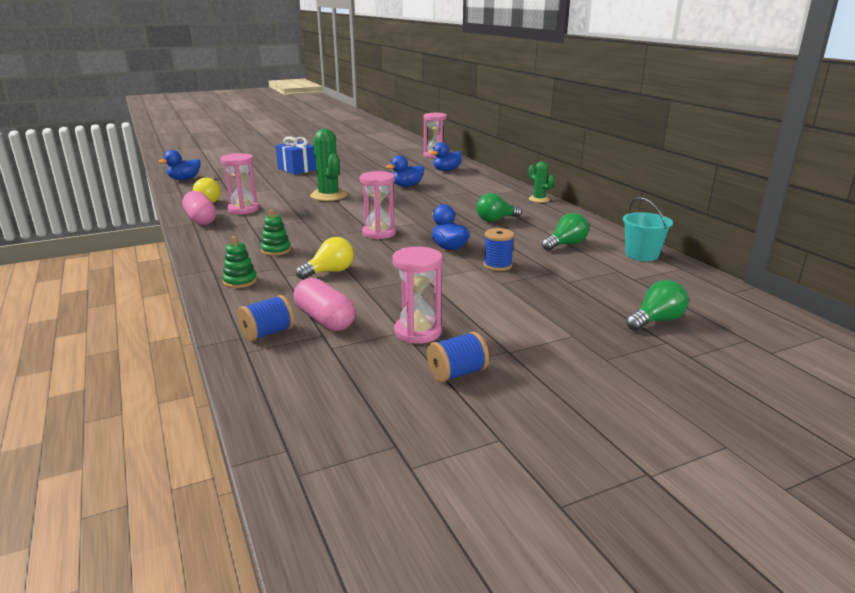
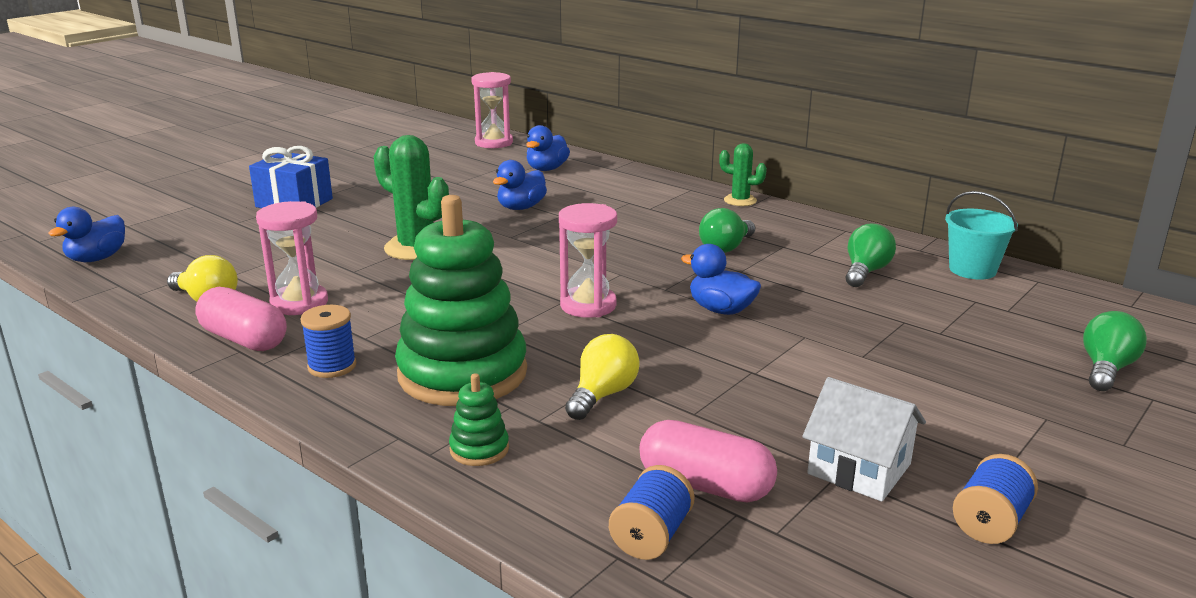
camera: 25 degrees left, 0 degrees up
(276, 250) = (462, 373): green stacking toy -> green stacking toy, size x2.47
(418, 332) = (859, 469): pink hourglass -> white house
(497, 265) = (823, 327): blue spool -> blue spool (332, 366)

